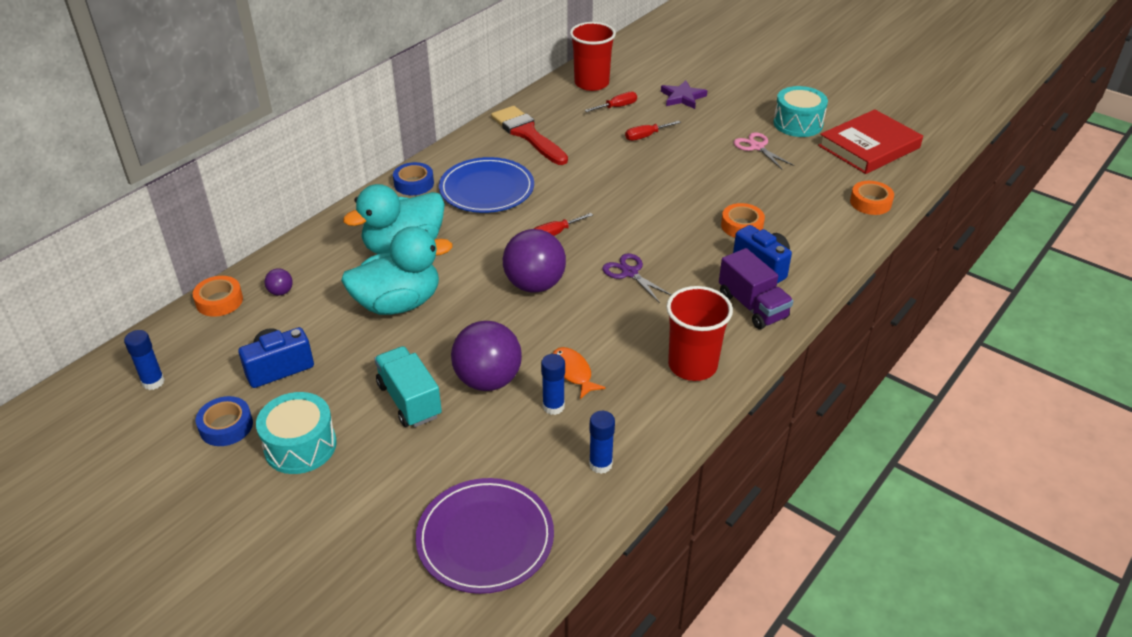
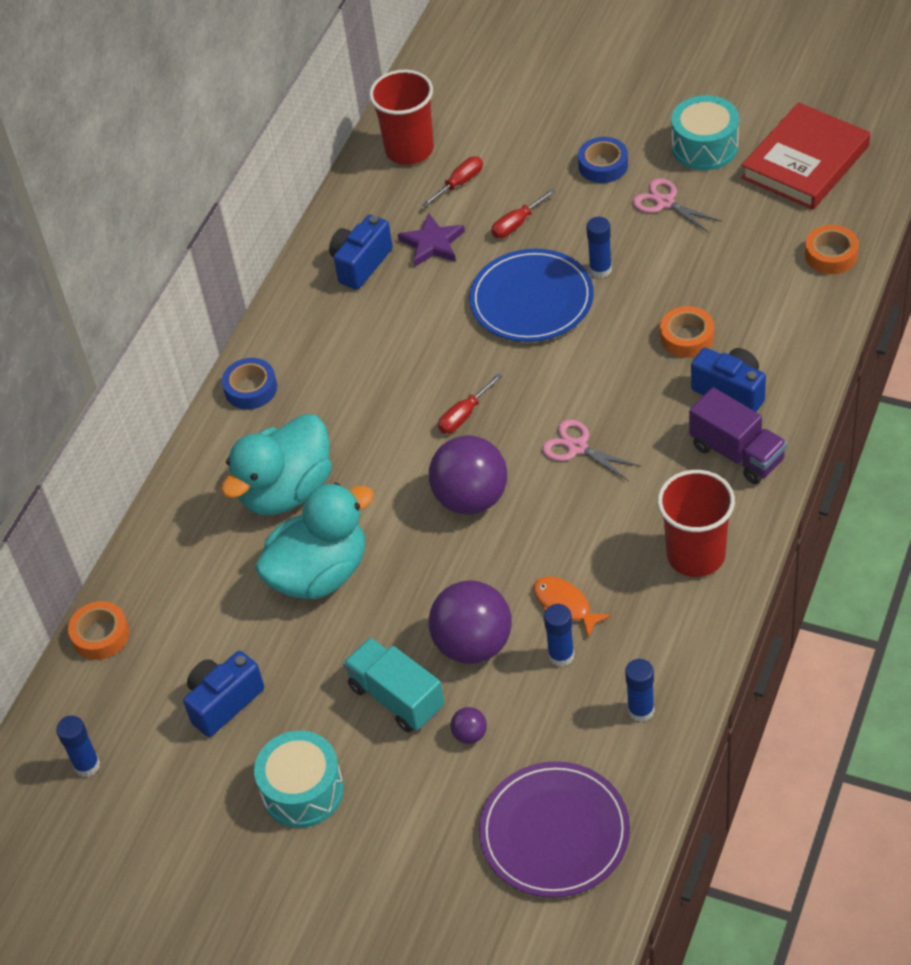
camera: 10 degrees left, 10 degrees up
(226, 426) = (205, 793): blue tape -> blue tape (603, 165)
(281, 292) = (169, 600): purple ball -> purple ball (470, 734)
(486, 189) = (348, 370): blue plate -> blue plate (531, 300)
(527, 134) = (361, 264): red brush -> blue camera
(630, 273) = (577, 447): purple scissors -> pink scissors
(682, 97) = (540, 141): purple star -> purple star (432, 244)
(694, 173) = (600, 270): none -> blue glue stick

